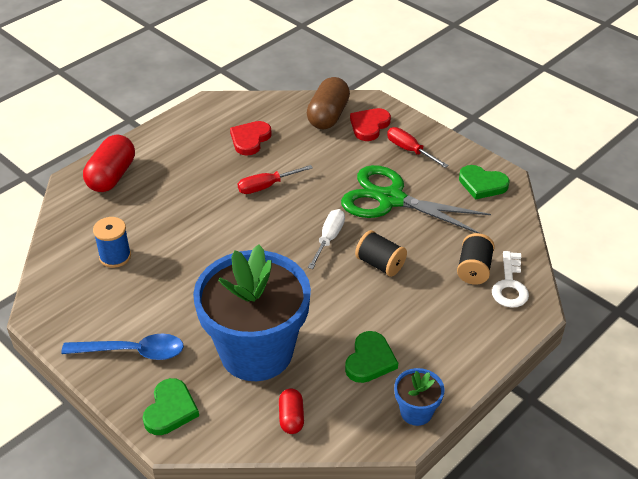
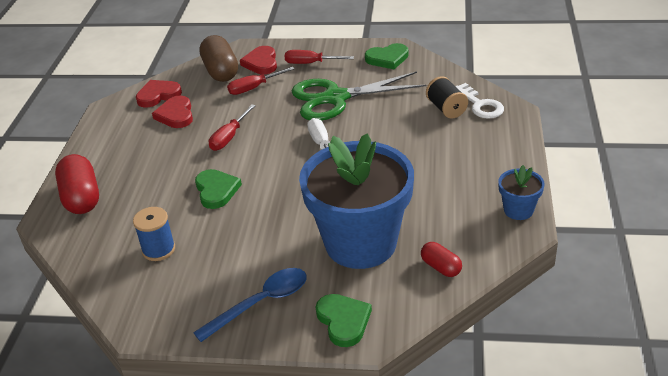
camera: 35 degrees left, 5 degrees down
(256, 112) = (158, 95): none -> red heart
(335, 148) = (253, 88): none -> red screwdriver
(370, 360) = (448, 199): green heart -> green heart (216, 190)
(380, 264) = (379, 139): black spool -> none

